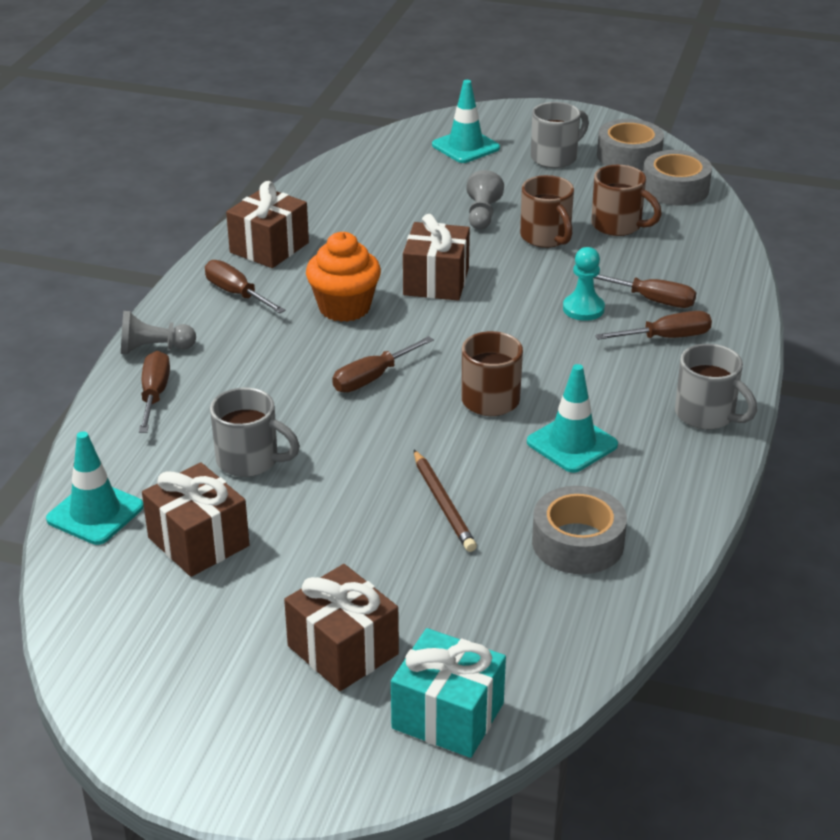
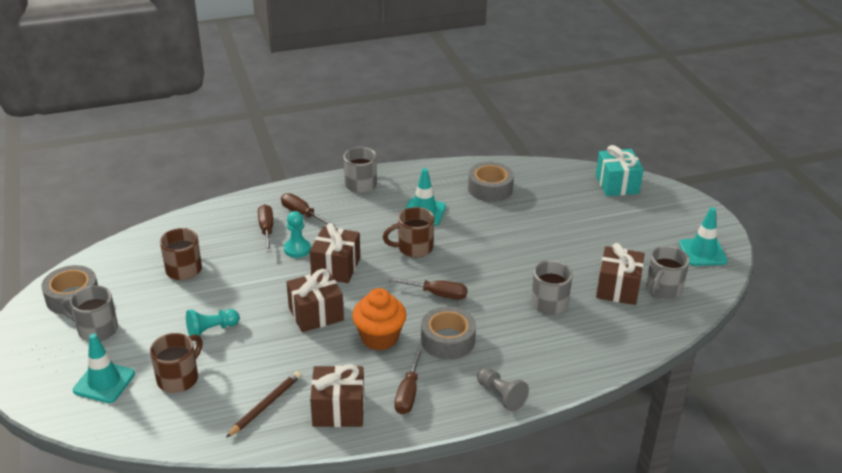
camera: 125 degrees left, 0 degrees up
(95, 513) = (644, 332): turquoise traffic cone -> turquoise traffic cone (702, 252)
(142, 587) = (663, 289): none -> grey mug
(154, 395) = (540, 368): brown screwdriver -> none
(343, 650) = (621, 220): brown gift -> brown gift (336, 267)
(443, 504) = (508, 231): brown pencil -> brown pencil (265, 405)
(482, 214) = (211, 330): grey pawn -> turquoise pawn
(546, 237) = (222, 291): brown mug -> brown mug (179, 378)
(675, 189) = (114, 263): grey tape -> grey tape (447, 340)

